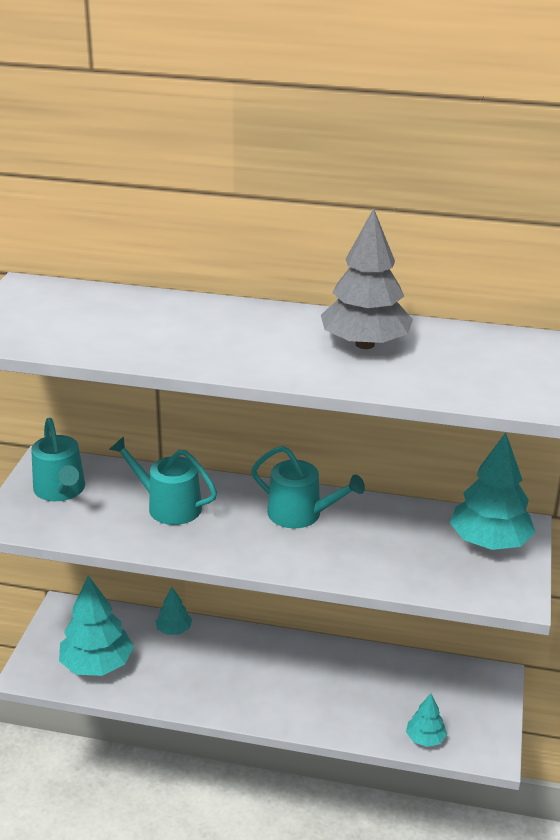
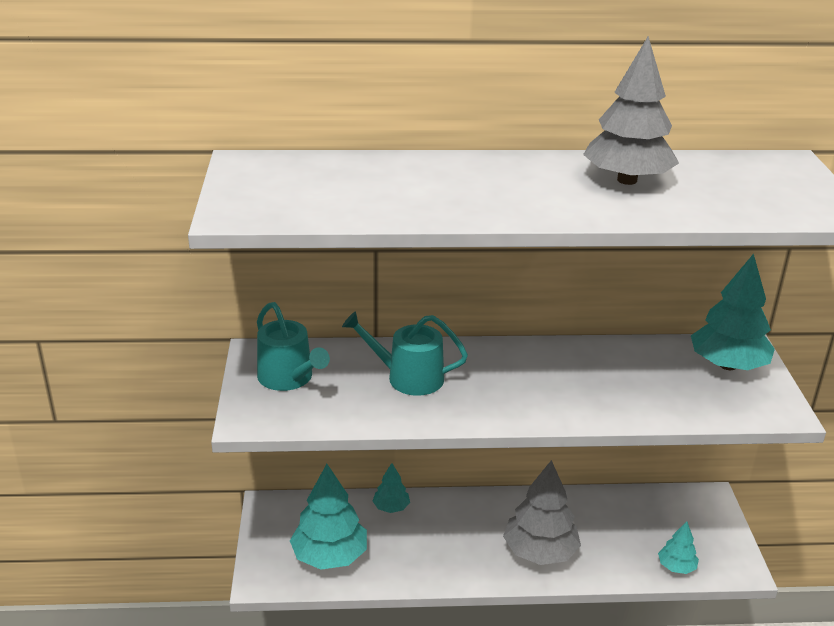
camera: 15 degrees left, 0 degrees up
(295, 698) = (540, 552): none -> grey tree
(301, 514) = (541, 366): turquoise watering can -> none

